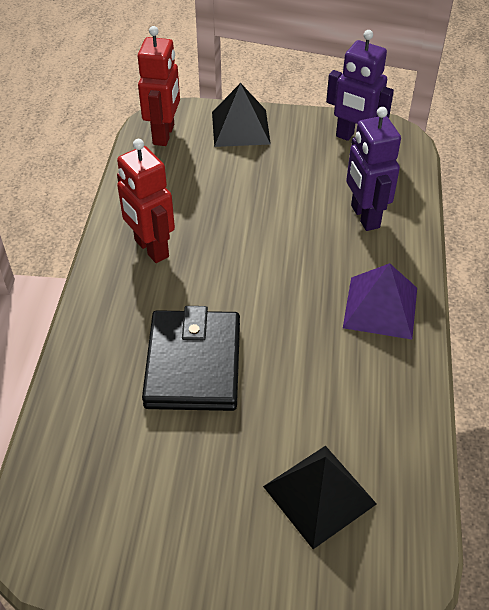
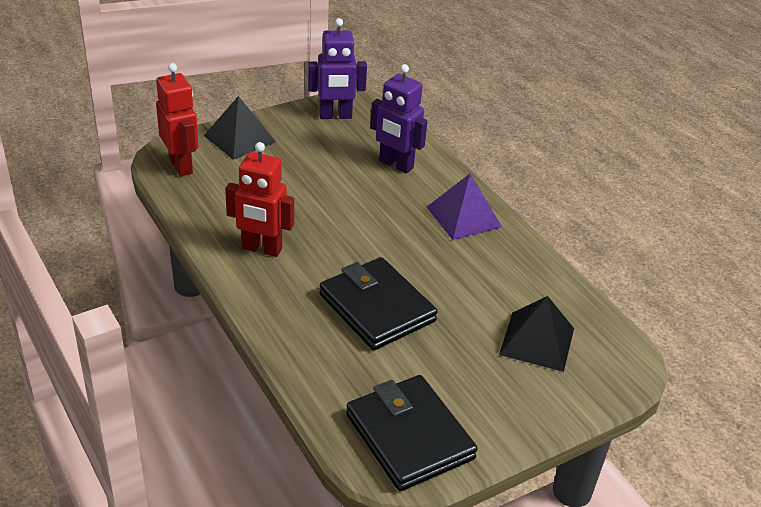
camera: 40 degrees left, 10 degrees down
(87, 522) = (409, 436): none -> black wallet

